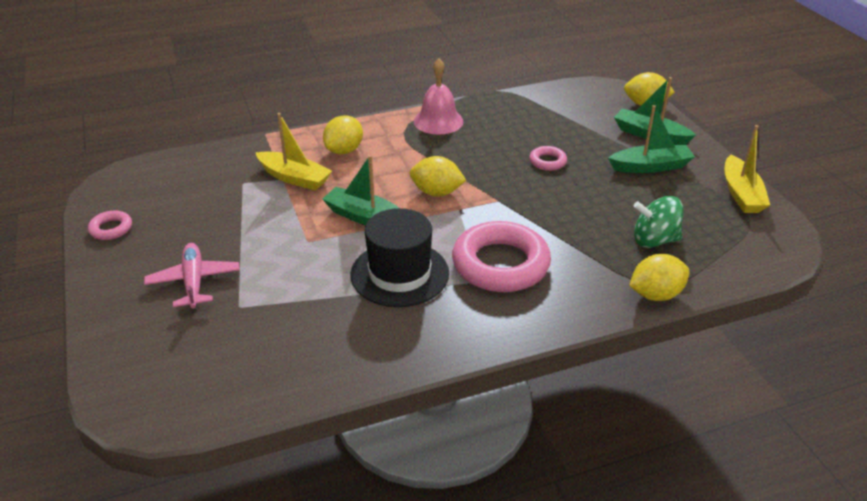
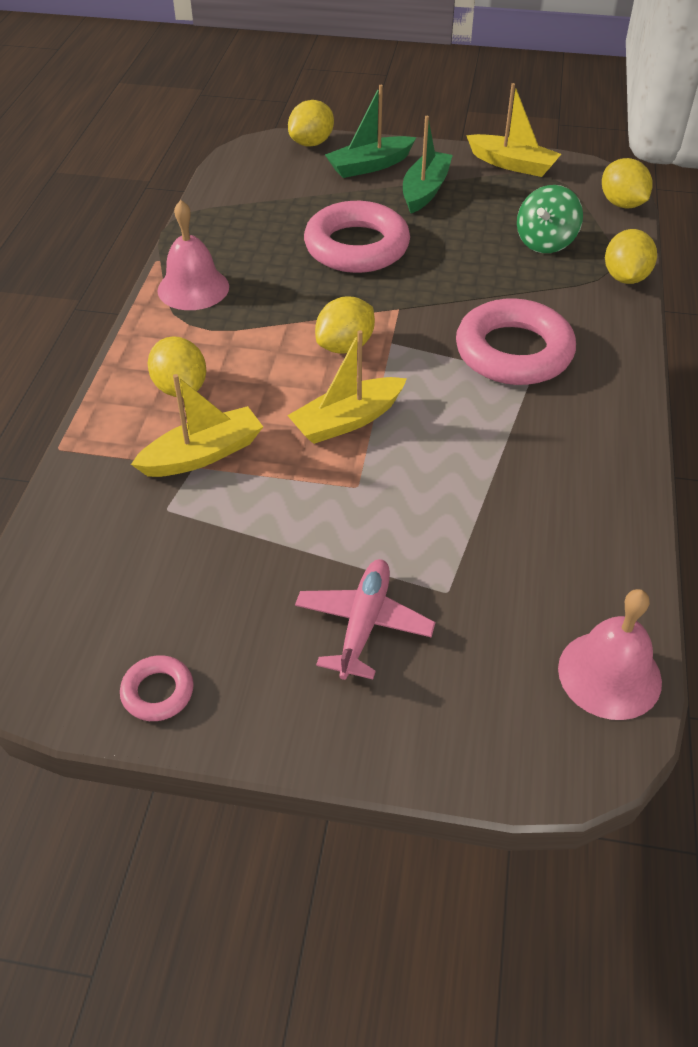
camera: 60 degrees left, 10 degrees up
(194, 281) = (363, 624): pink plane -> pink plane turned 90 degrees clockwise
(204, 401) = (609, 674): none -> pink bell
(365, 217) = (347, 420): green boat -> yellow boat
(399, 274) = (478, 431): black hat -> none
(547, 162) = (356, 247): pink ring -> pink ring, size x2.20
(761, 265) = (622, 204): none -> yellow lemon

